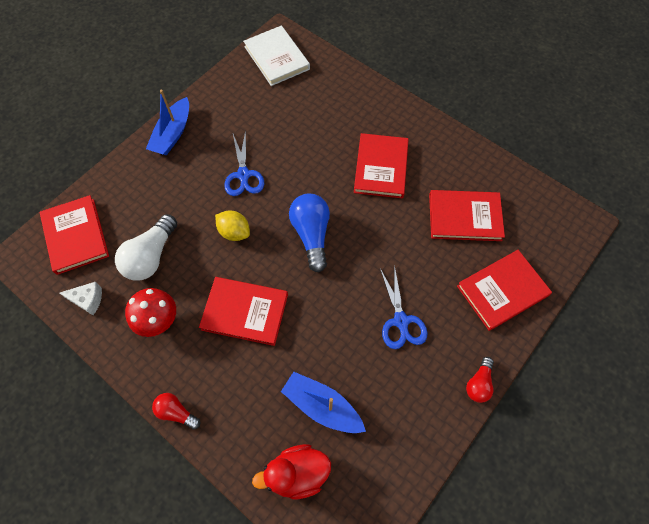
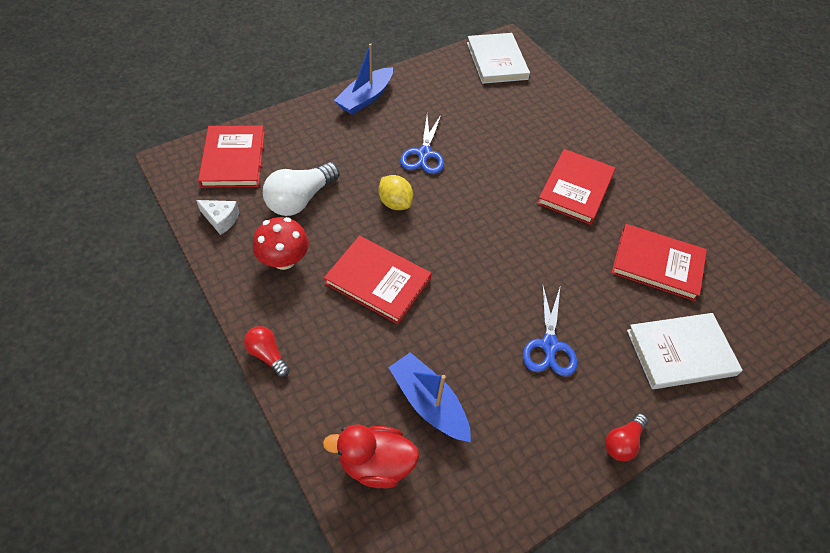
camera: 15 degrees right, 10 degrees down
(311, 235) = (477, 230): blue light bulb -> none
(502, 291) = (680, 352): red book -> white book

